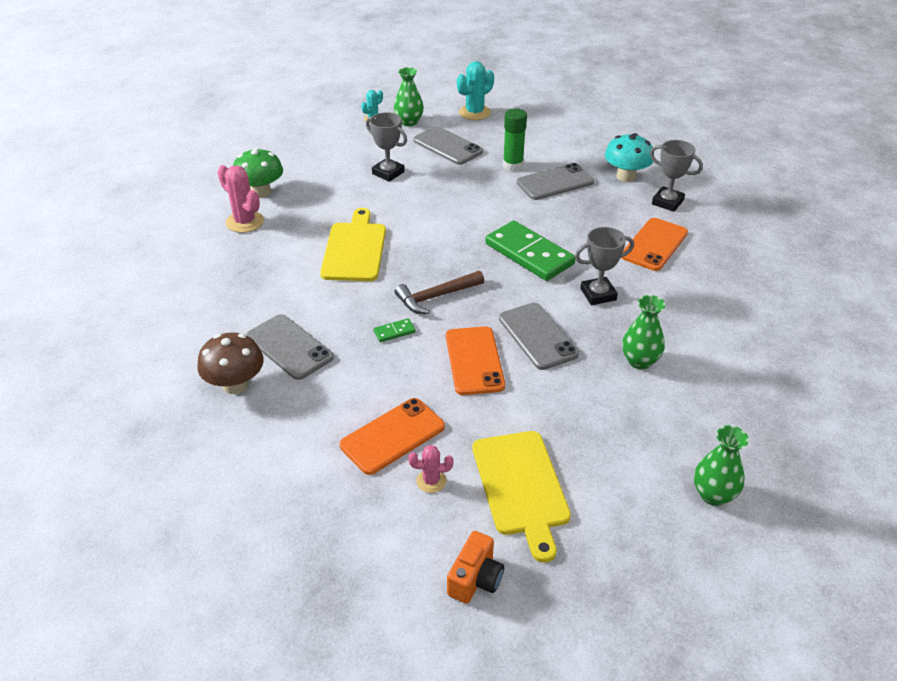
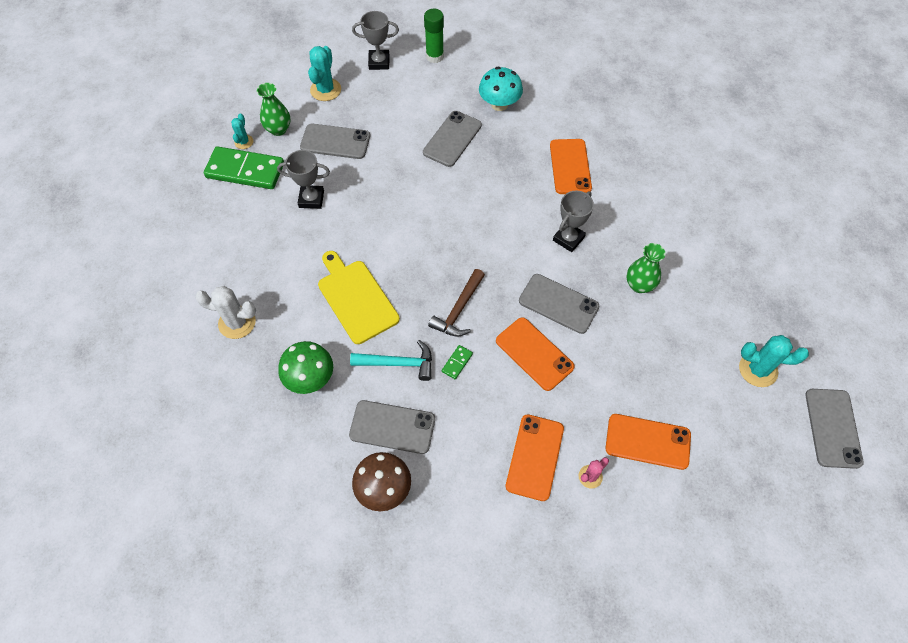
camera: 35 degrees left, 20 degrees up
(245, 222) = (237, 322): pink cactus -> white cactus
(261, 192) = (220, 281): green mushroom -> green mushroom (310, 378)
(342, 307) = (398, 363): none -> turquoise hammer
(475, 579) = (676, 532): orange camera -> none
(513, 165) = (405, 137): green glue stick -> green glue stick (434, 56)
(521, 487) = (647, 441): yellow cutting board -> orange phone
(529, 254) = (491, 226): green domino -> green domino (245, 170)
(667, 202) = (548, 117): grey trophy -> grey trophy (379, 62)
(713, 495) = (758, 369): green vase -> turquoise cactus
(762, 597) = (832, 428): none -> grey phone

